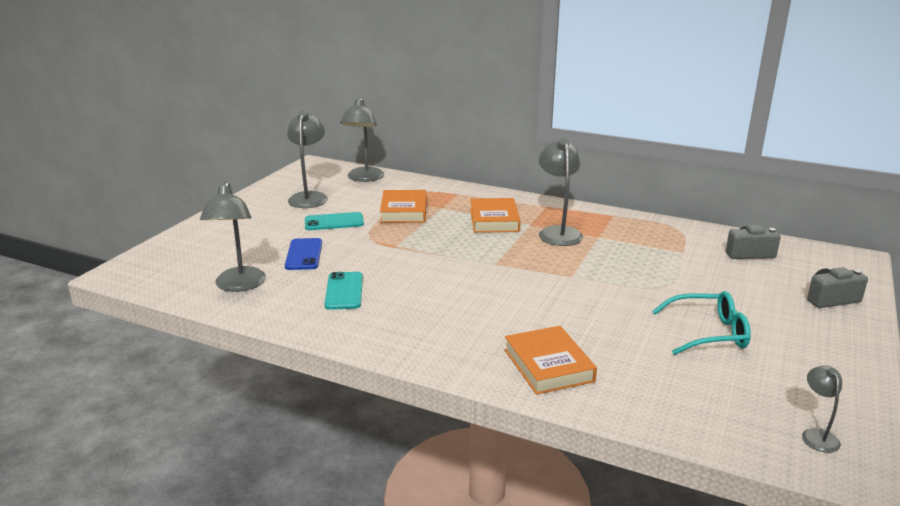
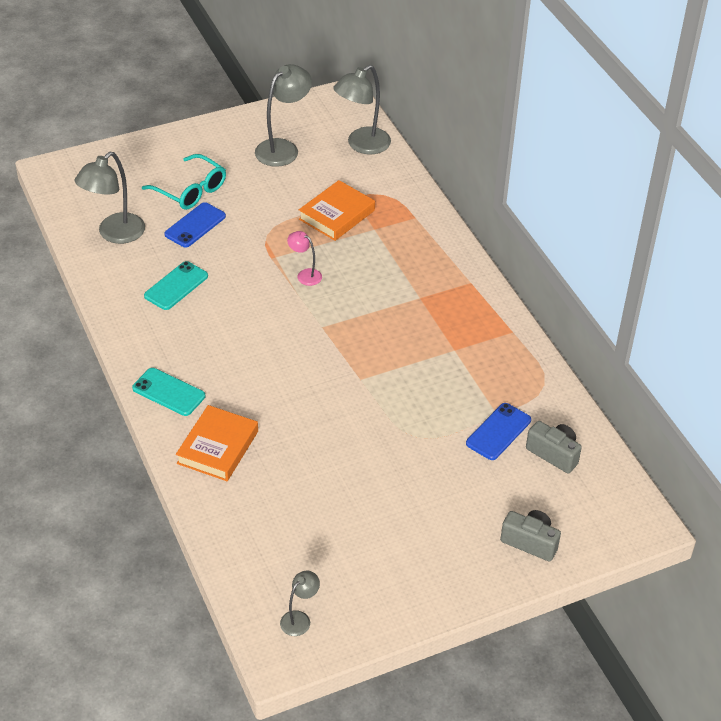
camera: 40 degrees right, 20 degrees up
(334, 222) = (263, 196): turquoise phone -> turquoise phone (168, 392)
(434, 245) = (305, 275): none -> pink lamp
(494, 220) = (396, 273): orange book -> none
(558, 232) = (428, 322): grey lamp -> none
(701, 259) = (498, 432): none -> blue phone
(708, 333) = (372, 501): turquoise glasses -> turquoise glasses (191, 190)

